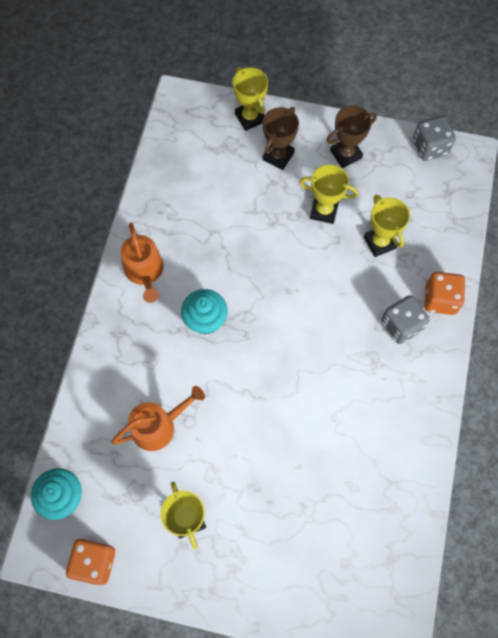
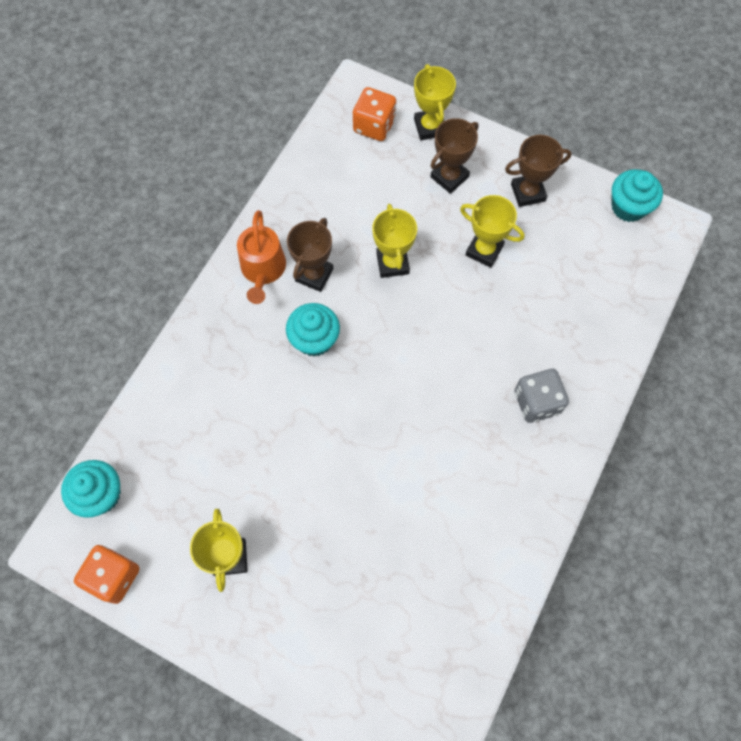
camera: 15 degrees right, 0 degrees up
(158, 426) = (227, 444): orange watering can -> none
(189, 265) = (314, 275): none -> brown trophy
(380, 242) = (538, 301): yellow trophy -> yellow trophy (392, 263)
(429, 147) = (628, 207): grey dice -> turquoise cupcake
(440, 299) = (591, 384): orange dice -> orange dice (374, 126)

